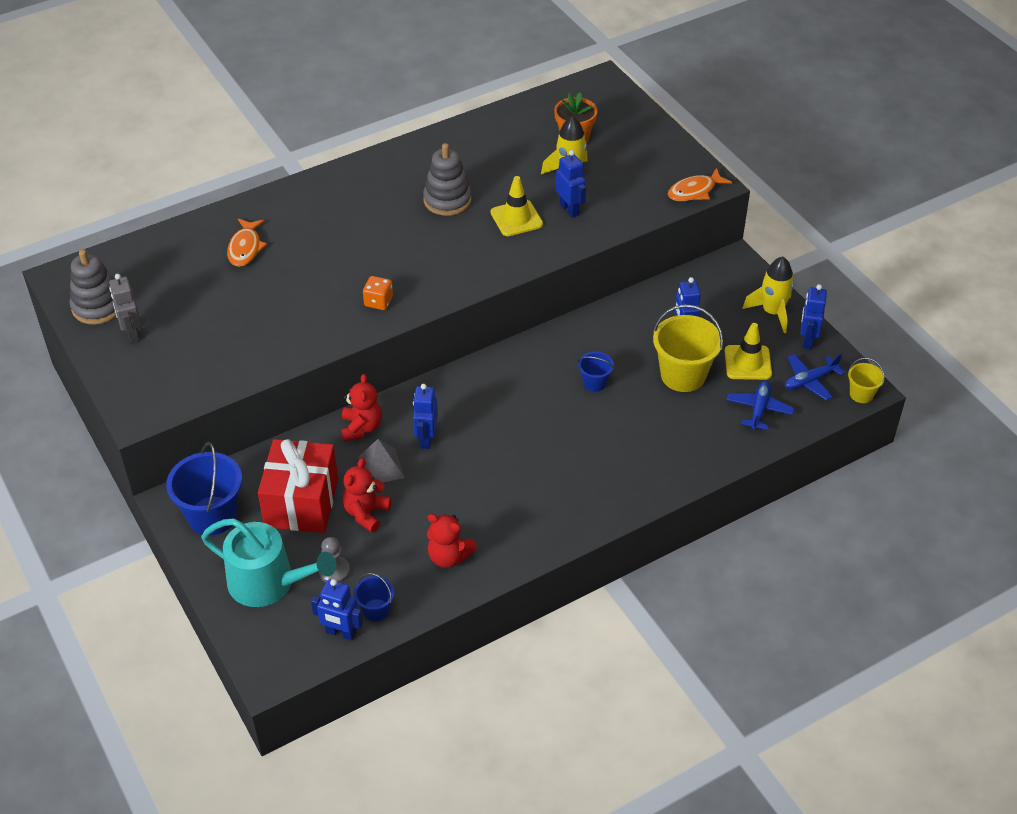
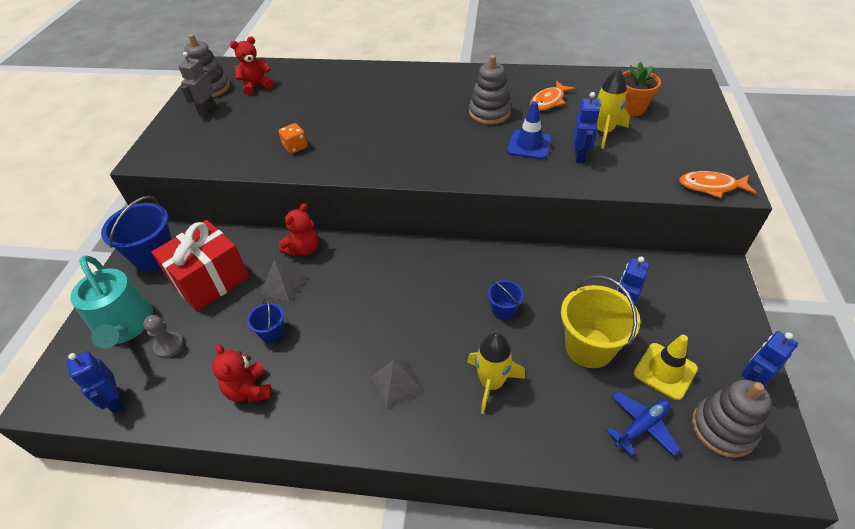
camera: 40 degrees right, 0 degrees up
(245, 248) = (327, 90): orange fish -> orange fish (548, 101)
(366, 513) = (237, 314): red teddy bear -> red teddy bear (256, 86)
(376, 610) = (155, 399): blue bucket -> blue bucket (272, 333)
(378, 302) = (367, 158): orange dice -> orange dice (295, 147)
(426, 439) = (335, 282): blue robot -> none
(516, 218) = (529, 145): yellow traffic cone -> blue traffic cone
(564, 483) = (397, 384): none -> grey pyramid
(772, 312) = (728, 335): yellow rocket -> yellow rocket (491, 383)
(810, 381) = (723, 428): blue plane -> grey stacking toy
(861, 394) = (778, 481): yellow bucket -> none

